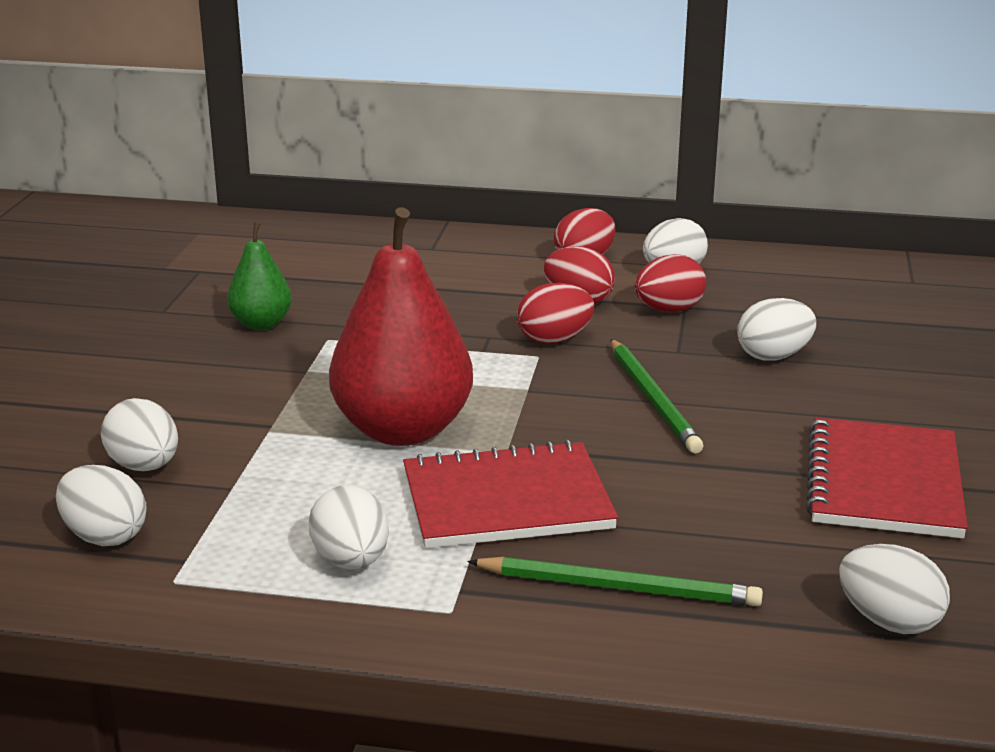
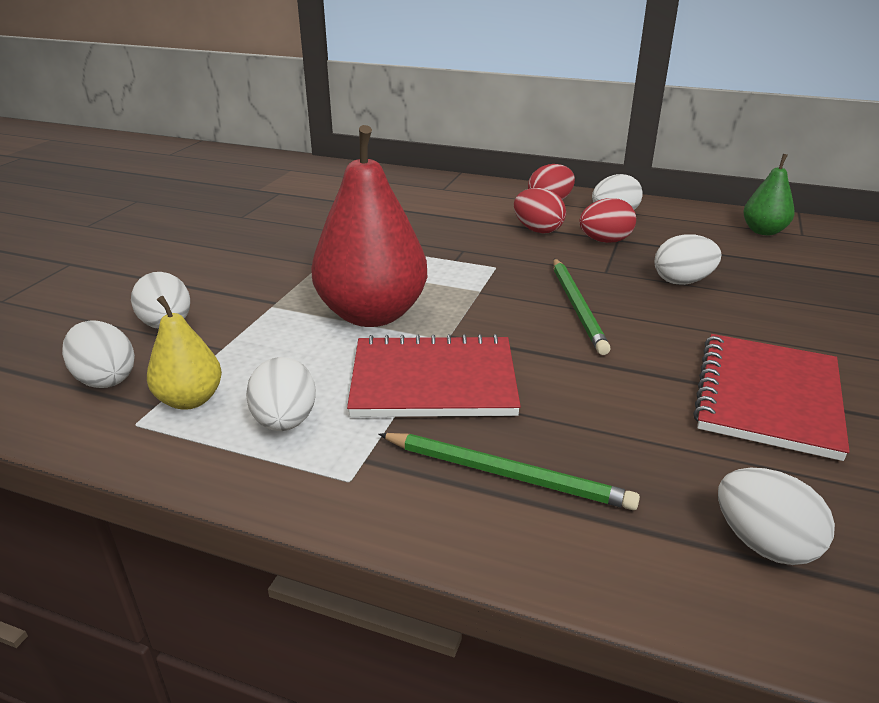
camera: 10 degrees right, 5 degrees up
(225, 549) = (190, 400): none -> yellow pear
(261, 324) = (303, 229): green pear -> green pear (763, 231)
(554, 340) = (511, 256): red egg -> none

